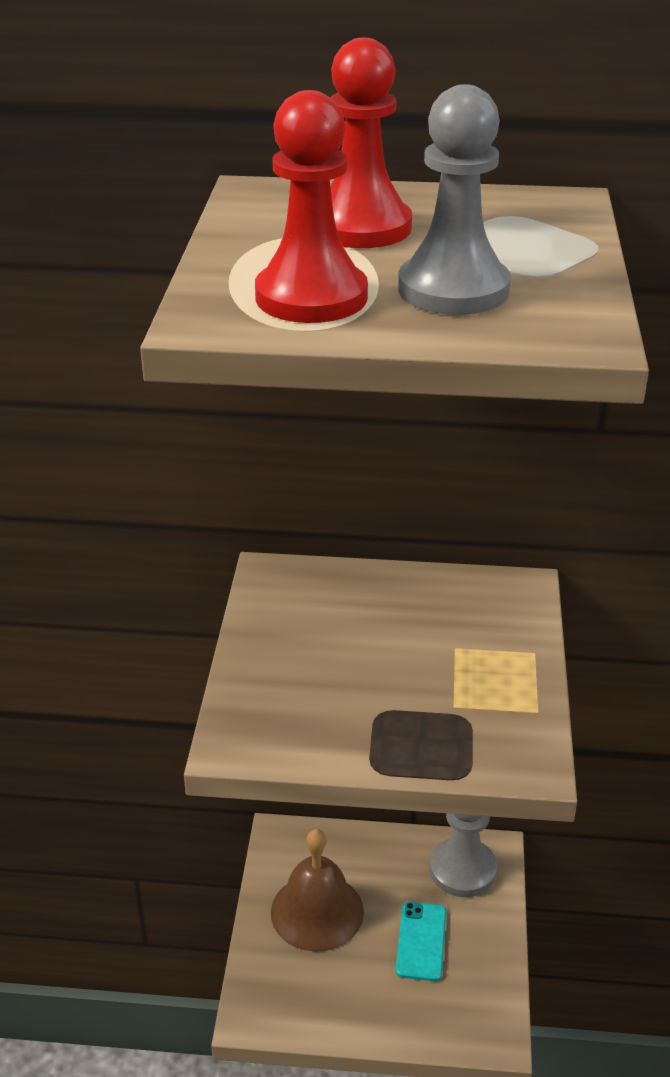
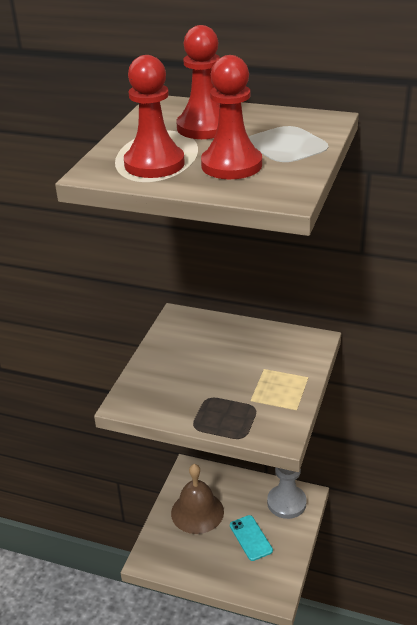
camera: 15 degrees right, 0 degrees up
(421, 941) = (250, 538): turquoise phone -> turquoise phone turned 45 degrees counterclockwise
(453, 290) = (231, 165): grey pawn -> red pawn

